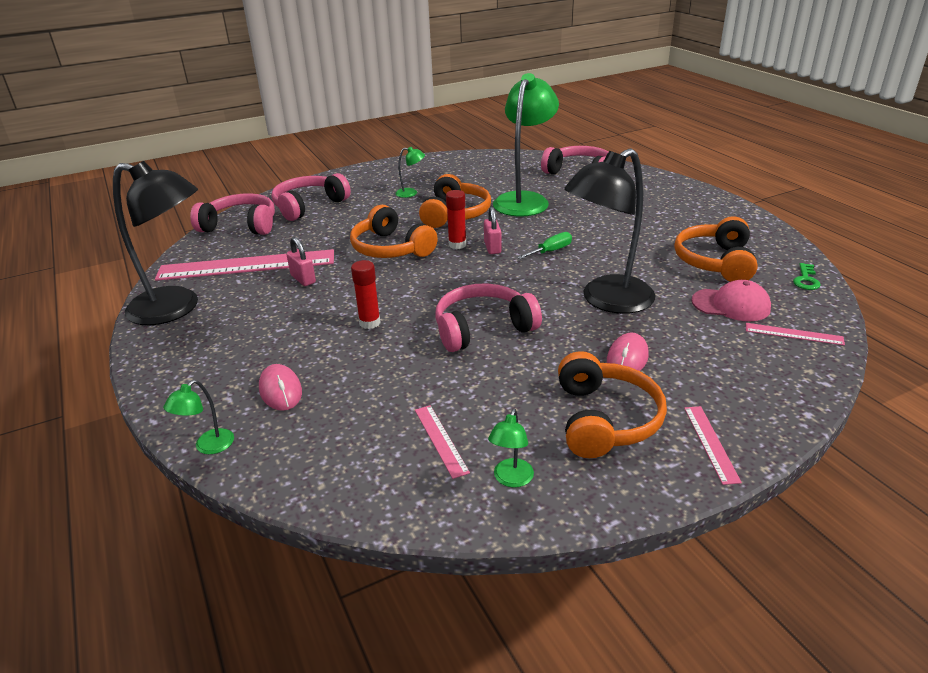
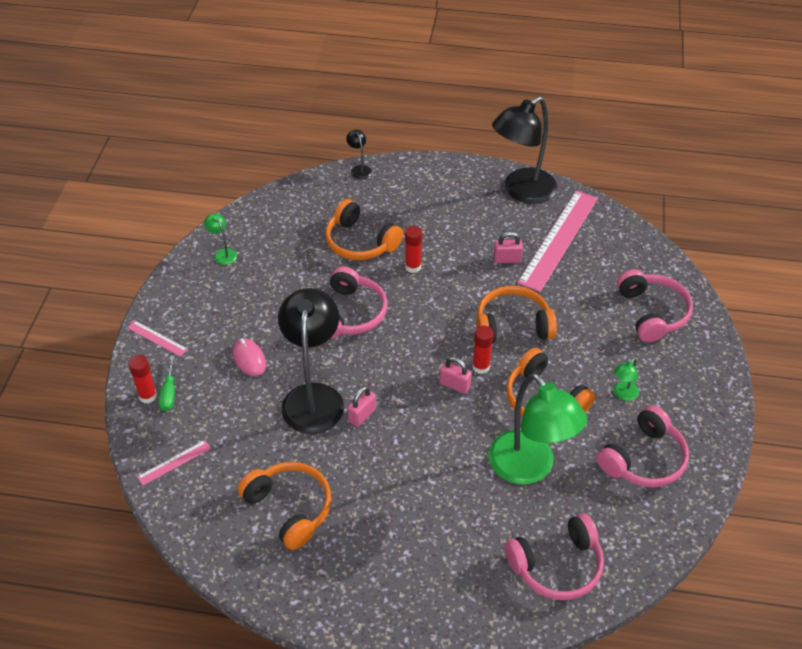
camera: 125 degrees right, 15 degrees up
(208, 447) = (359, 169): green lamp -> black lamp
(240, 225) = (642, 258): pink headphones -> pink headphones (644, 459)
(280, 390) = (380, 206): pink mouse -> none
(441, 440) = (275, 244): pink ruler -> none
(550, 251) = (413, 416): green screwdriver -> green screwdriver (169, 393)
(585, 271) = (362, 415): none -> pink padlock
(605, 419) = (218, 312): orange headphones -> orange headphones (360, 242)
(731, 305) = (235, 461): pink cap -> none
(776, 396) = (148, 396): none -> red glue stick
(806, 280) = (208, 541): green key -> none

